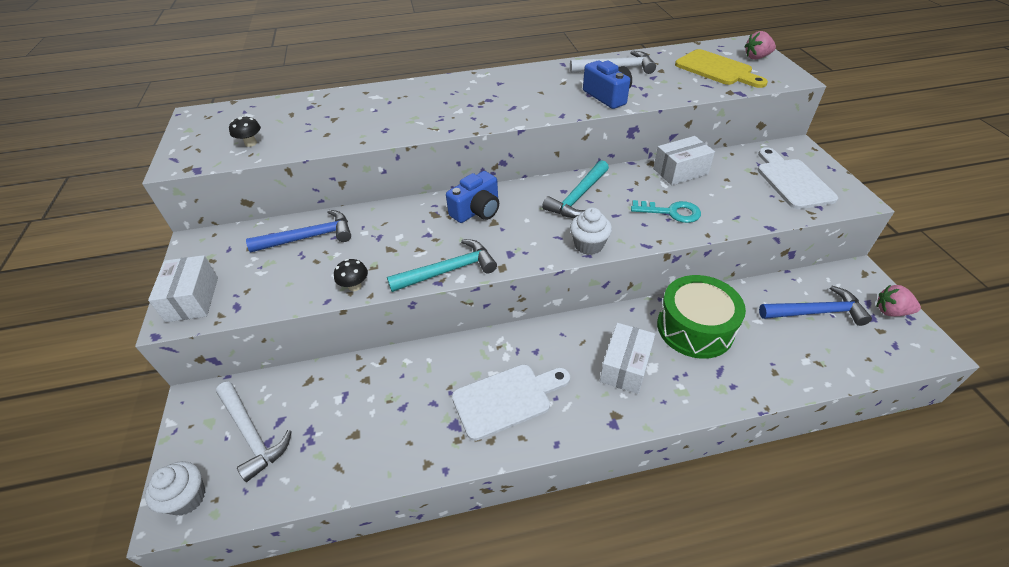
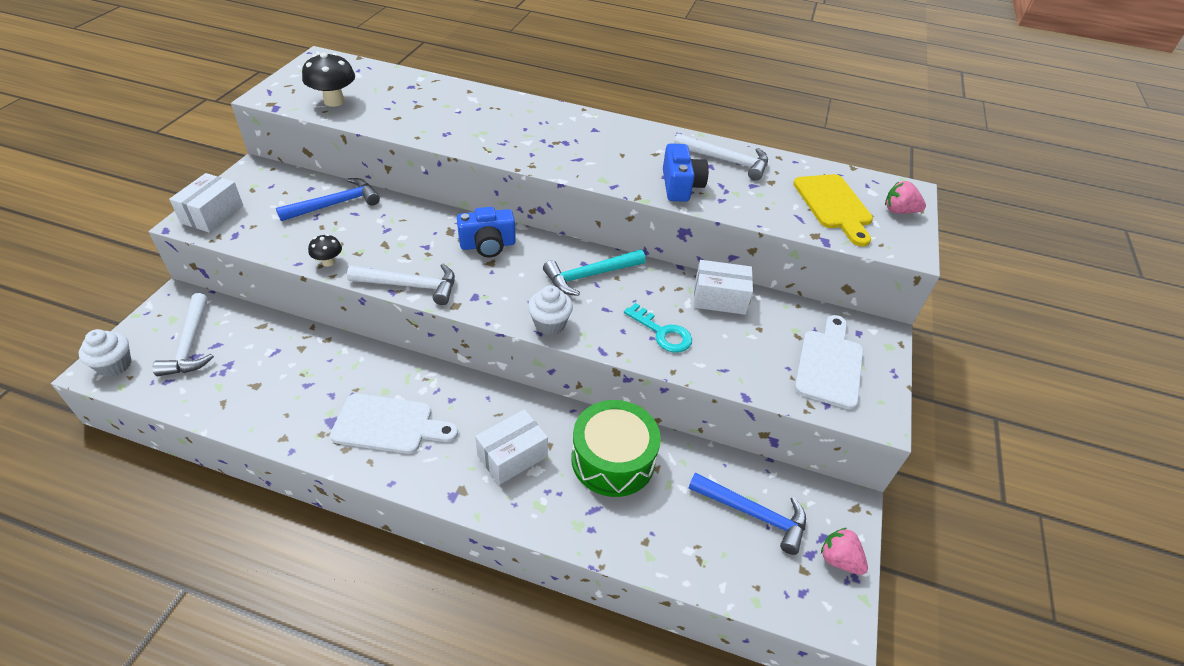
camera: 25 degrees right, 0 degrees up
(251, 143) = (334, 101): black mushroom -> black mushroom, size x1.77
(309, 237) = (335, 204): blue hammer -> blue hammer turned 45 degrees counterclockwise
(448, 270) = (410, 286): turquoise hammer -> white hammer

